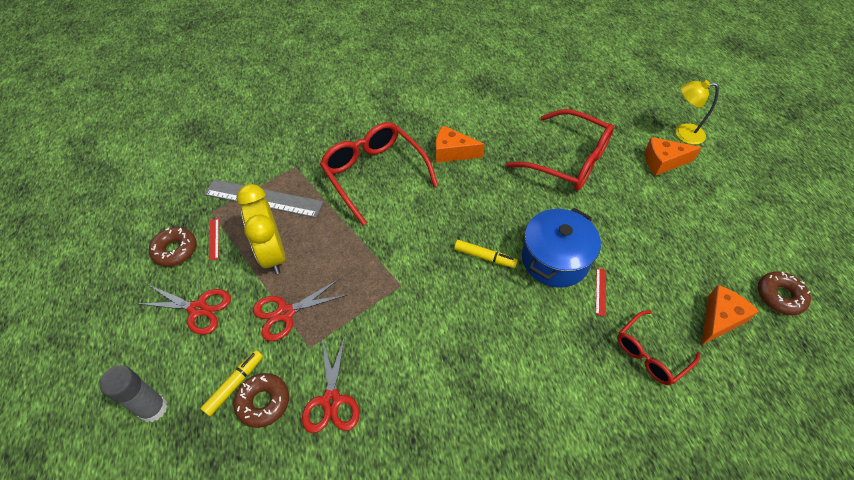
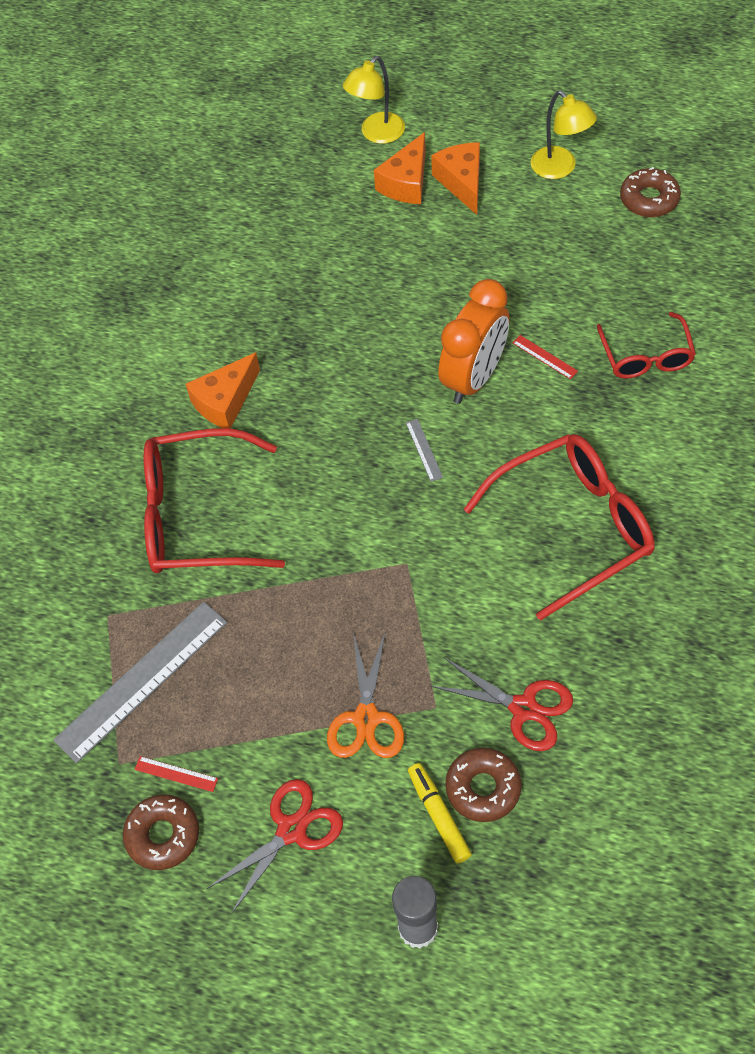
camera: 55 degrees left, 5 degrees up
(272, 254) = (256, 702): yellow clock -> none
(285, 313) = (366, 718): red scissors -> orange scissors
(485, 257) = (424, 450): yellow marker -> grey ruler
(555, 259) = (474, 378): blue pot -> orange clock
(569, 160) = (335, 277): red glasses -> red glasses (574, 527)
(719, 319) = (643, 269): orange cheese -> orange cheese (462, 182)
(751, 233) = (560, 168): none -> yellow lamp

